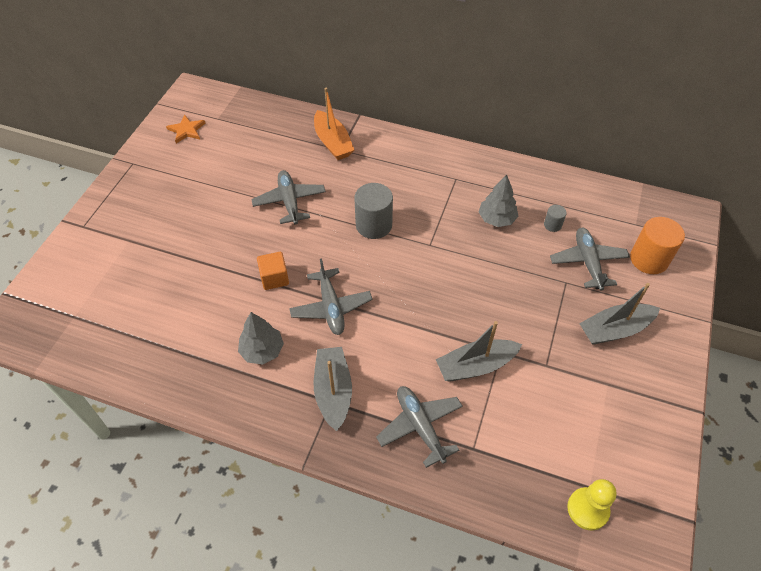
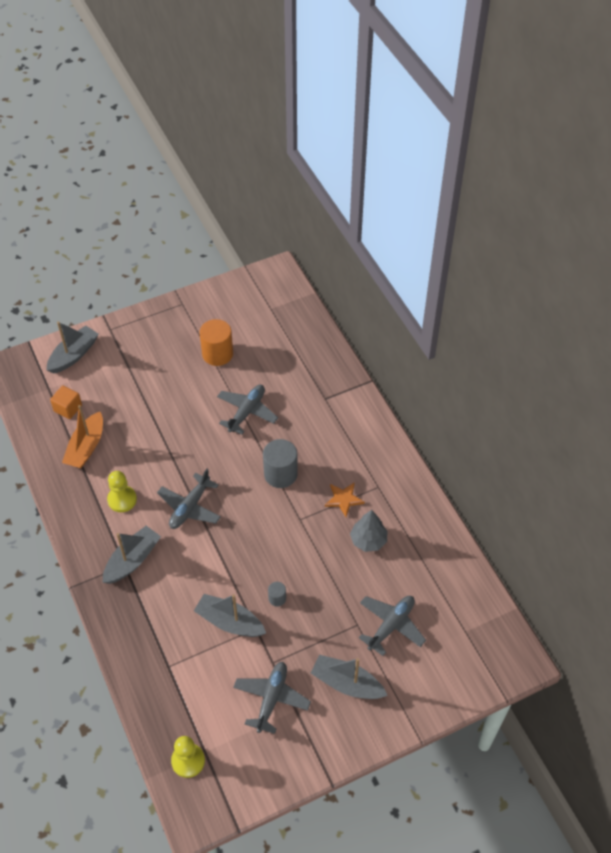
camera: 45 degrees right, 0 degrees up
(68, 271) = (73, 355): none -> grey boat
(186, 130) = (241, 303): orange star -> orange star (343, 499)
(262, 350) = (122, 499): grey tree -> yellow pawn
(274, 278) = (179, 458): orange cube -> orange cube (68, 408)
(333, 142) = (326, 389): orange boat -> orange boat (86, 447)
(420, 426) = (155, 626): grey plane -> grey plane (271, 699)
(552, 225) = (402, 578): grey cylinder -> grey cylinder (277, 598)
(649, 259) = (438, 663): orange cylinder -> orange cylinder (217, 354)

